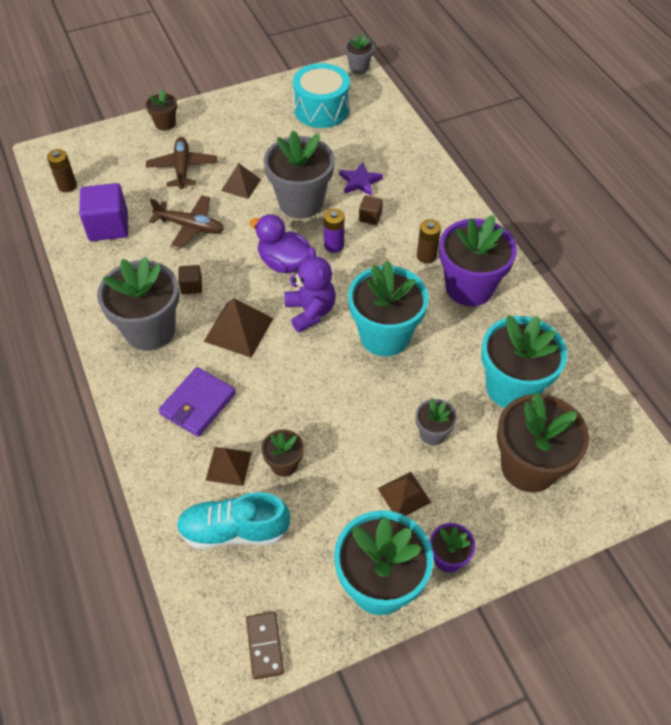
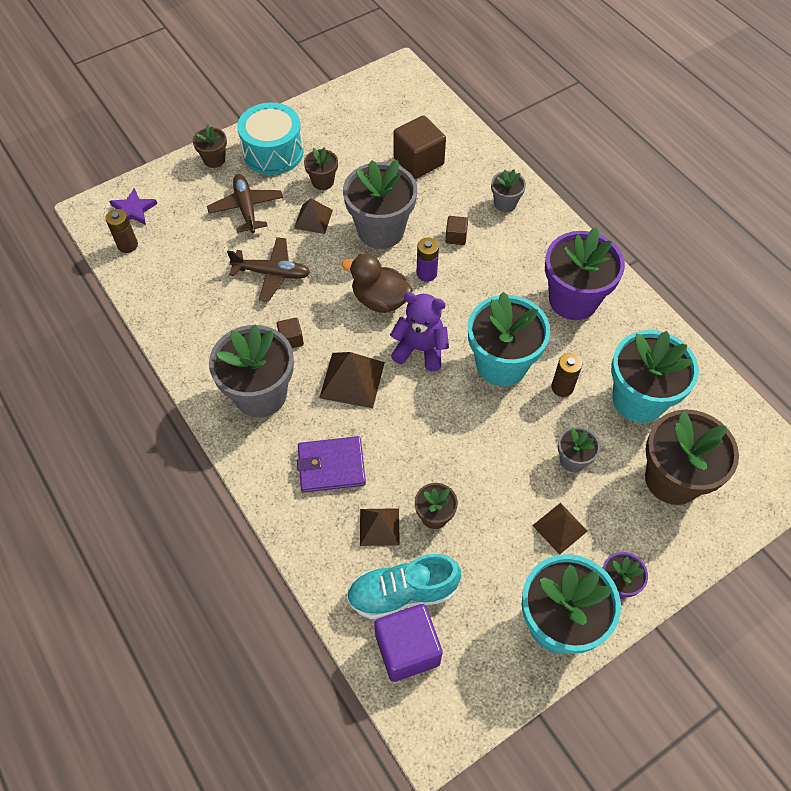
camera: 10 degrees left, 5 degrees up
(108, 226) = (185, 285): purple cube -> purple cube (407, 649)
(198, 404) = (331, 466): purple wallet -> purple wallet turned 60 degrees clockwise
(258, 154) = (323, 181): none -> brown flower pot
(264, 646) = (462, 704): brown domino -> none
(284, 263) = (380, 300): purple duck -> brown duck
(310, 311) = (420, 349): purple teddy bear -> purple teddy bear turned 45 degrees counterclockwise
(321, 109) = (376, 122): turquoise drum -> turquoise drum (273, 152)
(352, 147) = (418, 161): none -> brown cube
(359, 68) = (403, 69): grey flower pot -> grey flower pot (505, 203)
(360, 181) = (436, 199): purple star -> purple star (133, 210)
(426, 256) = (522, 272): brown battery -> brown battery (562, 387)

